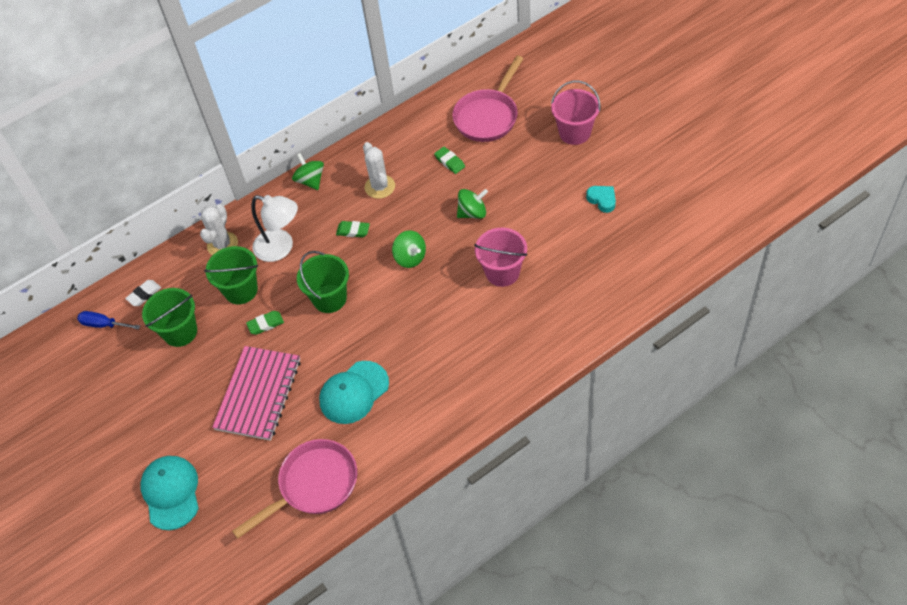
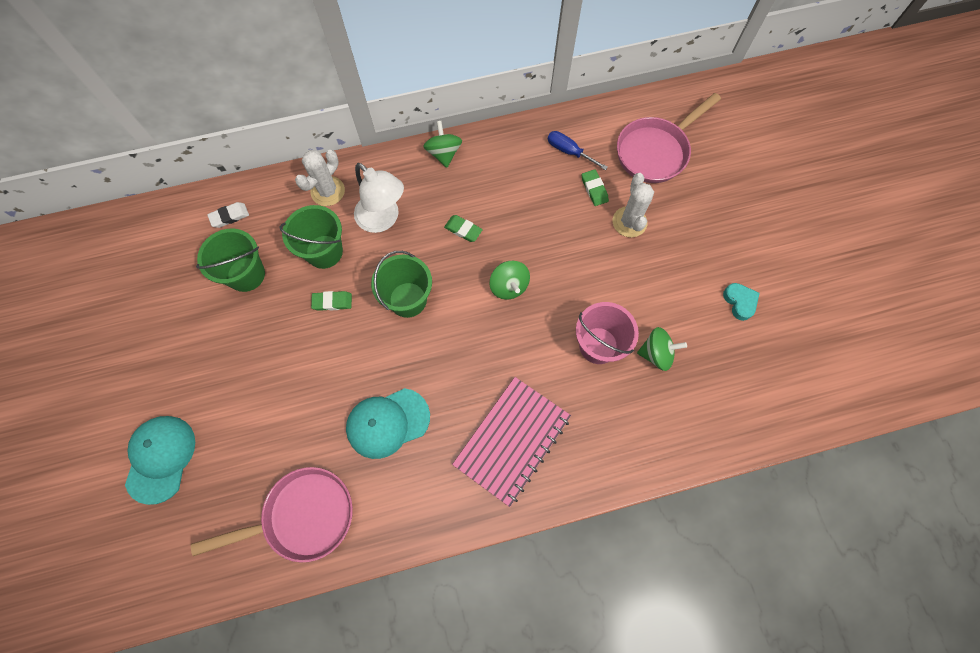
camera: 15 degrees right, 15 degrees up
(103, 324) = (177, 234): blue screwdriver -> blue screwdriver (569, 151)
(258, 394) = (292, 381): pink notebook -> pink notebook (512, 441)
(380, 187) = (510, 189): white cactus -> white cactus (629, 222)
(472, 213) = (594, 260): green spinning top -> green spinning top (656, 353)
(574, 132) = (740, 208): pink bucket -> none

